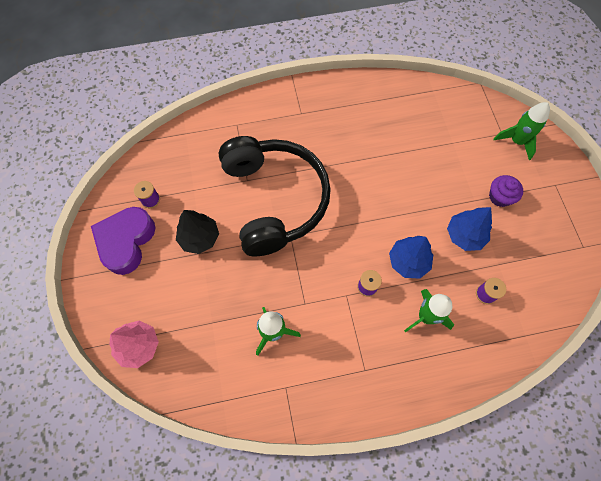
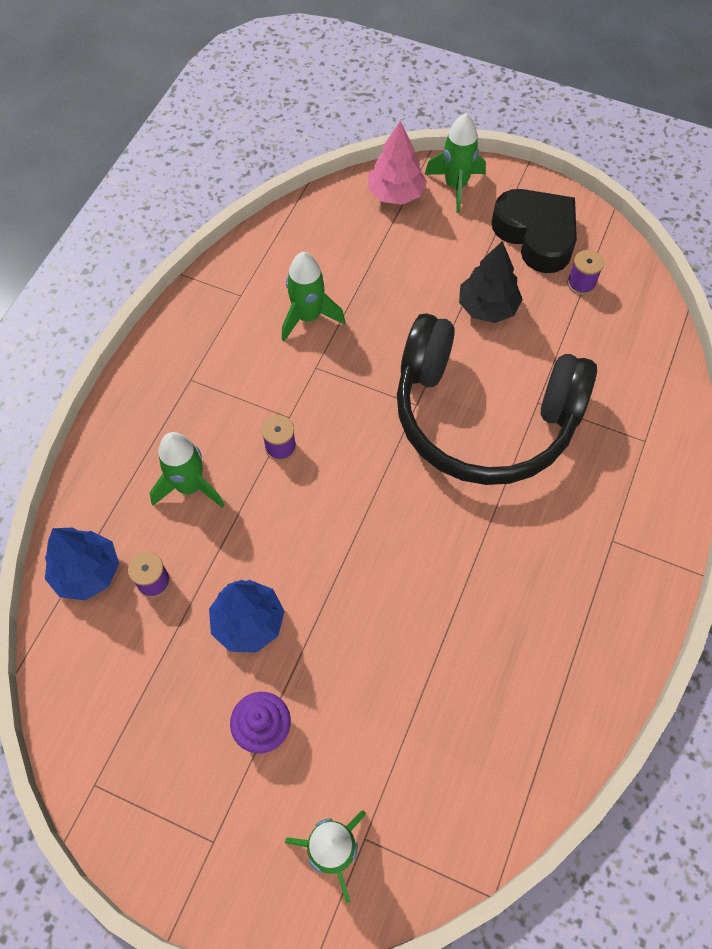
camera: 125 degrees right, 5 degrees down
(110, 312) = (455, 186): none -> green rocket
(126, 242) = (536, 235): purple heart -> black heart
(408, 261) = (272, 519): blue tree -> blue tree (87, 572)

